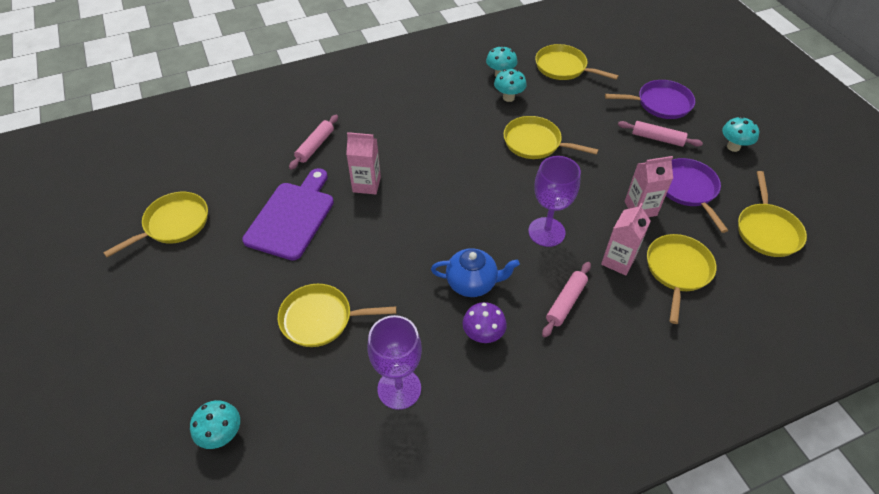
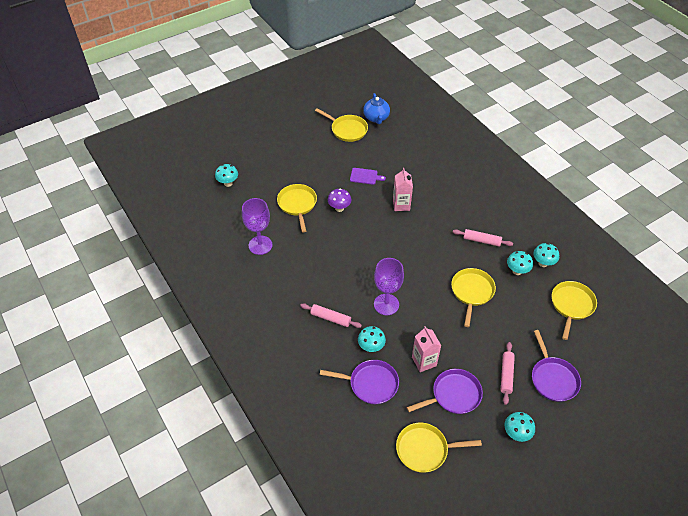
camera: 80 degrees right, 0 degrees up
(292, 217) = (365, 176): purple cutting board -> purple cutting board, size x0.50
(315, 146) = (427, 173): pink rolling pin -> pink rolling pin (481, 240)
(472, 283) = (335, 269): blue teapot -> blue teapot (376, 118)
(483, 335) = (299, 278): purple mushroom -> purple mushroom (339, 208)
(618, 261) = (371, 347): pink carton -> turquoise mushroom
(677, 270) = (371, 384): yellow pan -> purple pan

